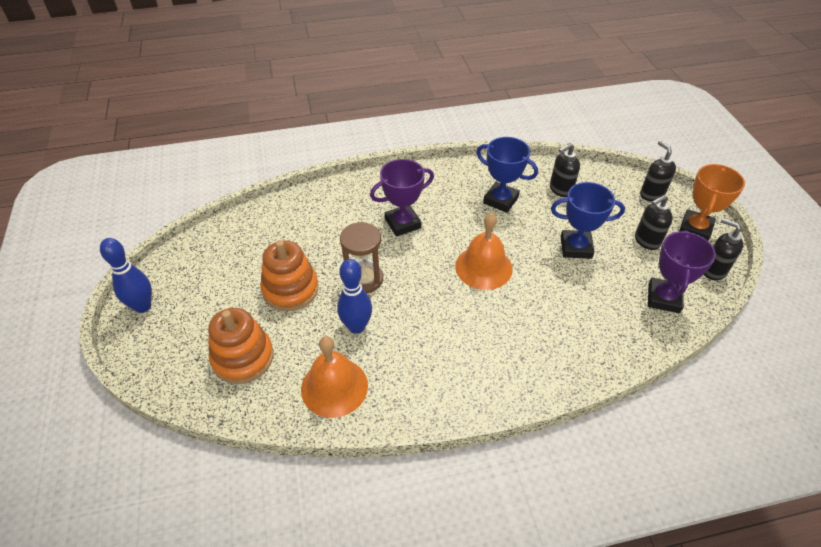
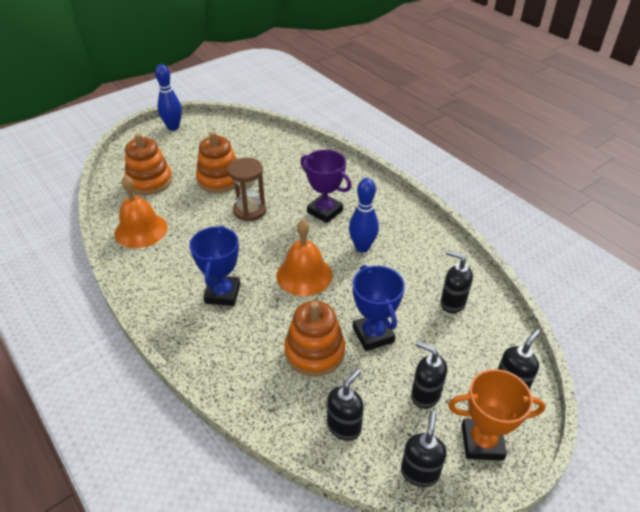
camera: 65 degrees right, 5 degrees down
(356, 327) = (200, 222): blue bowling pin -> blue bowling pin (362, 247)
(500, 200) = (400, 263): blue trophy -> blue trophy (222, 293)
(580, 291) = (314, 352): none -> orange stacking toy
(663, 298) = (344, 426): purple trophy -> black soap dispenser

